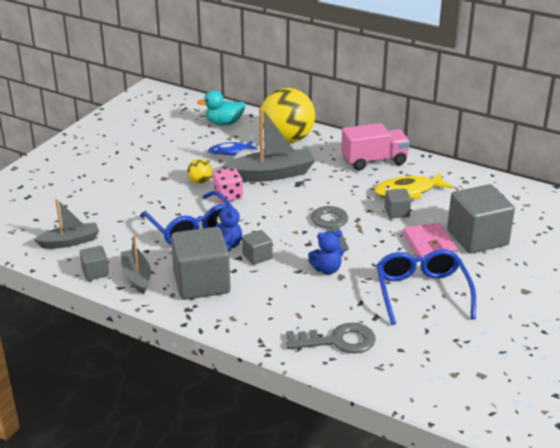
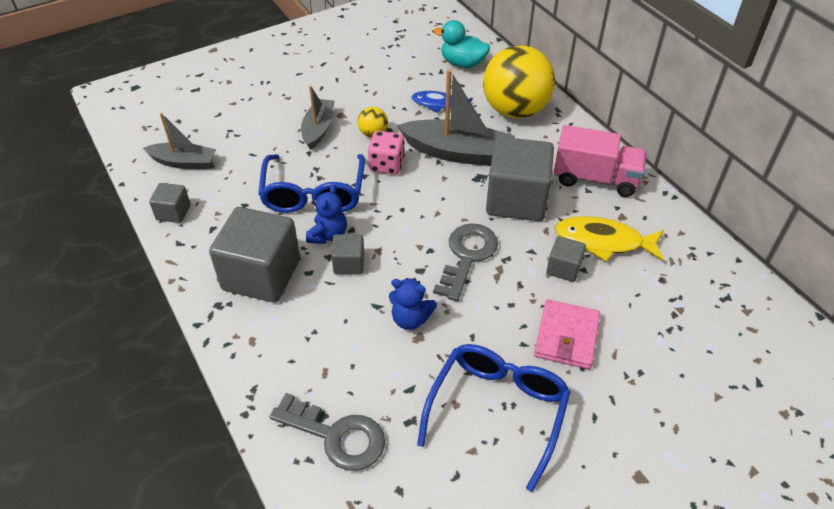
camera: 30 degrees right, 15 degrees up
(136, 276) = (206, 236): grey boat -> grey boat (318, 129)
(477, 238) = (639, 355): grey cube -> grey cube (516, 199)

